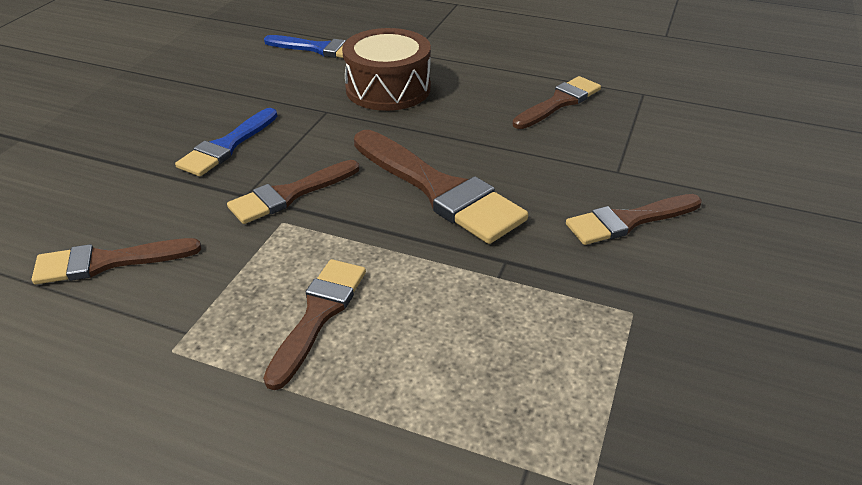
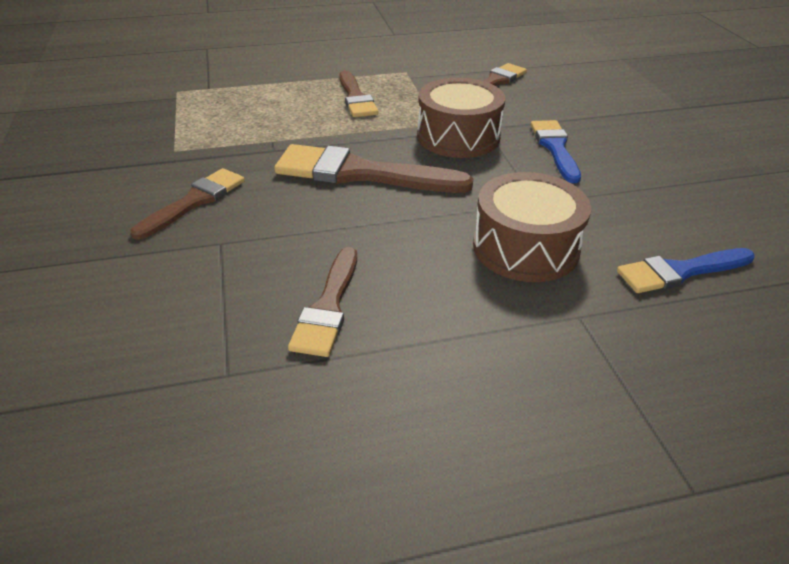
camera: 145 degrees right, 0 degrees up
(290, 194) = (458, 137): brown brush -> brown drum

